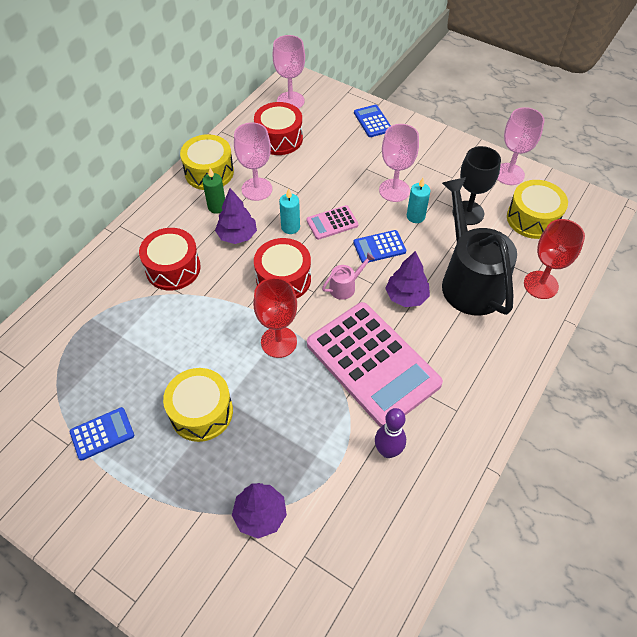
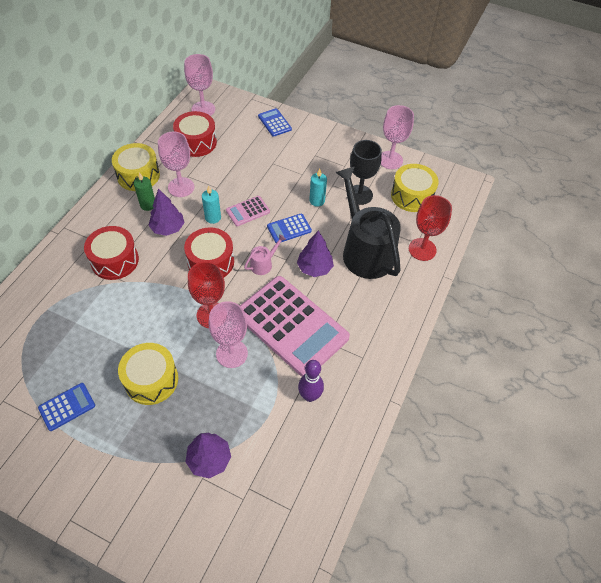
camera: 10 degrees left, 0 degrees up
(394, 190) = (297, 180): pink goblet -> pink goblet (232, 353)

